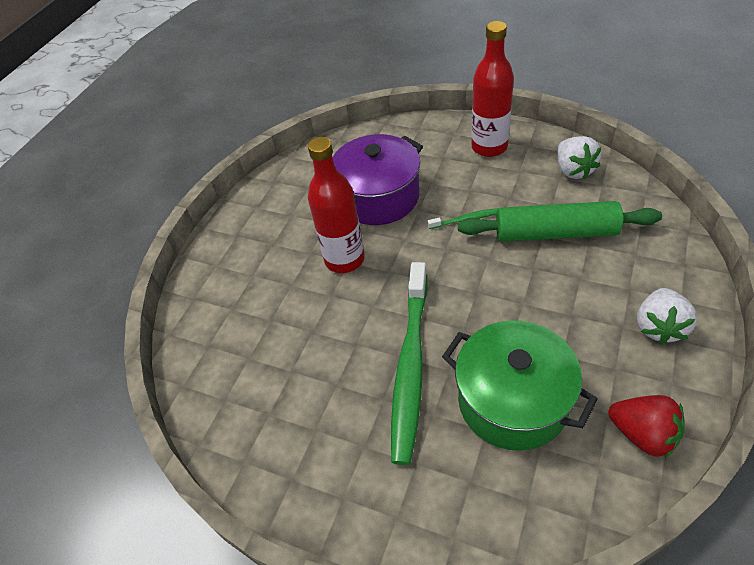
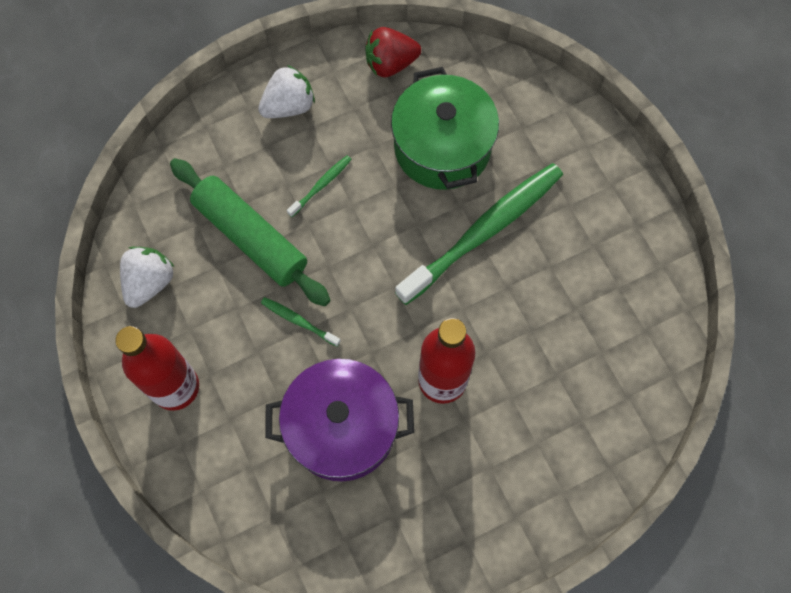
camera: 145 degrees left, 20 degrees up
(558, 296) = (321, 185): none -> green toothbrush
(642, 434) = (390, 64): red strawberry -> red strawberry turned 90 degrees counterclockwise

